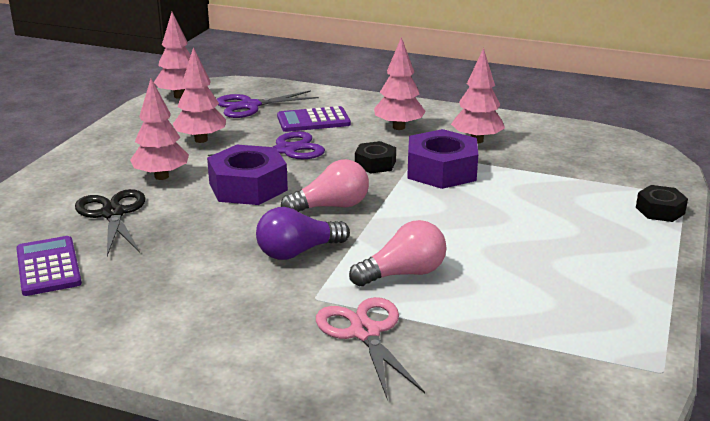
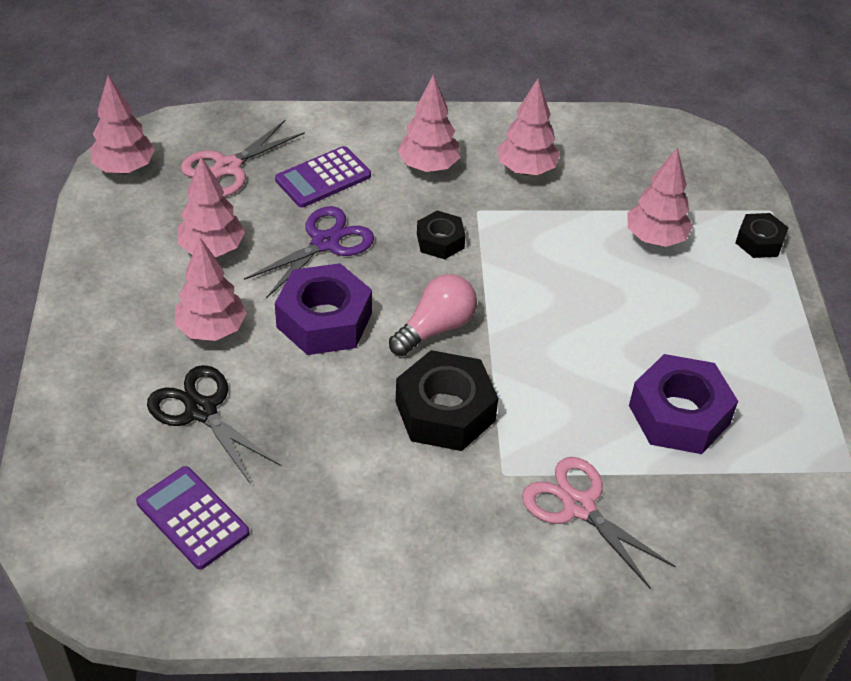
camera: 25 degrees left, 20 degrees up
(250, 106) = (228, 167): purple scissors -> pink scissors
(298, 252) = (445, 411): purple light bulb -> black nut
(403, 274) = (568, 412): pink light bulb -> none
(441, 170) = (517, 234): purple nut -> purple nut (679, 414)
(561, 193) = (655, 239): none -> pink tree

